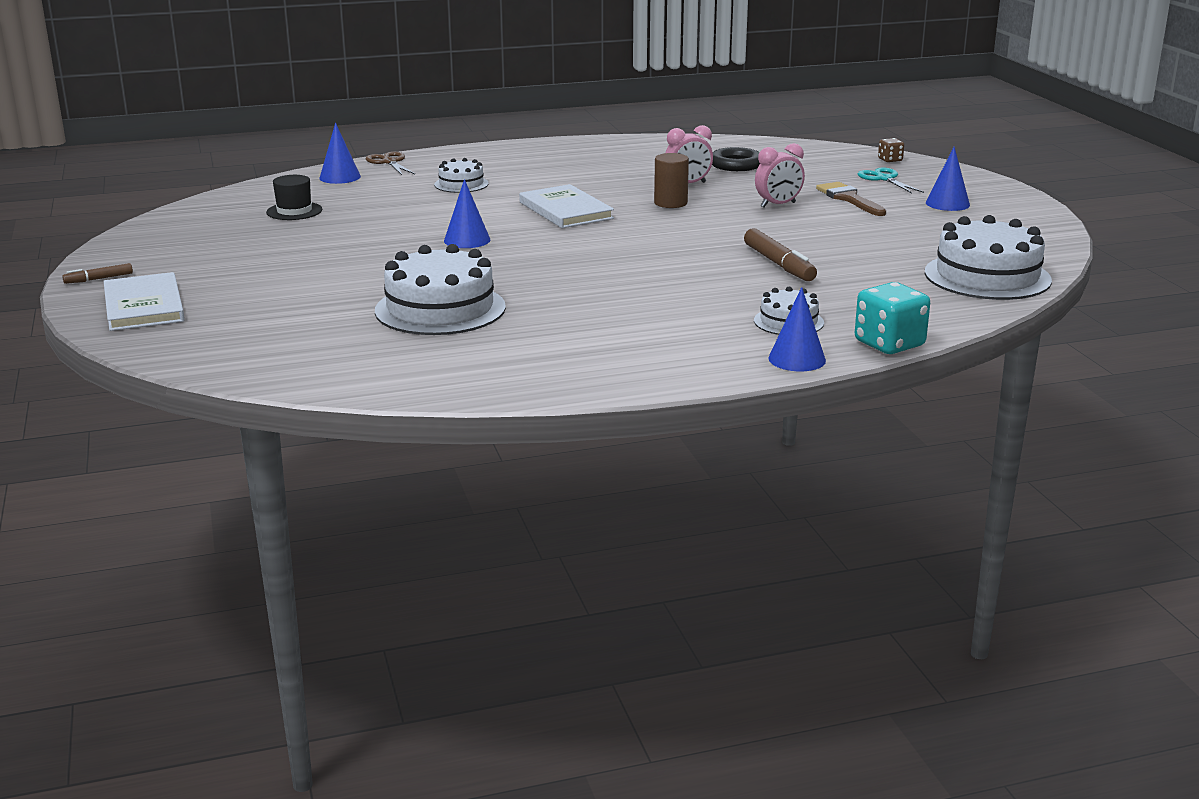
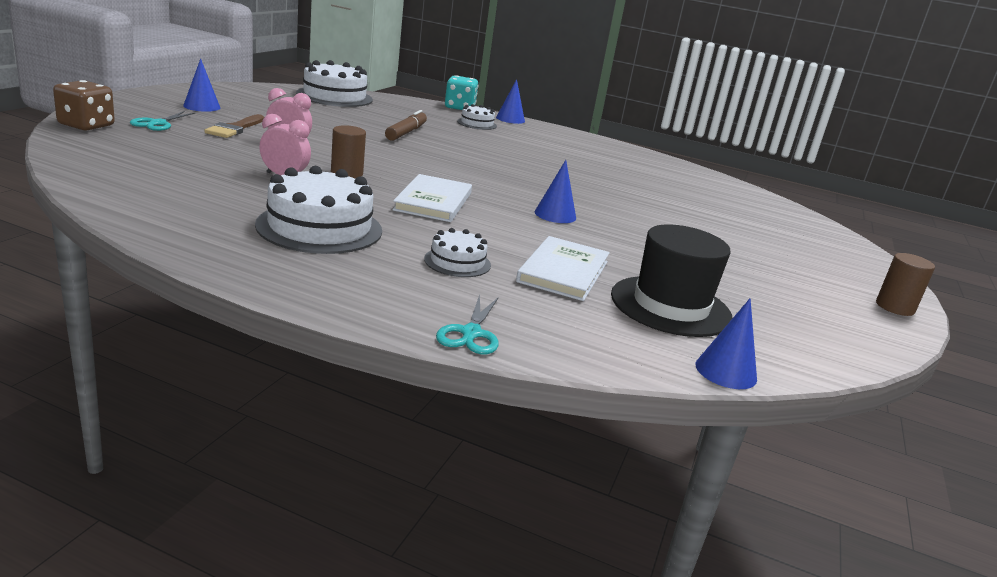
camera: 145 degrees left, 0 degrees up
(99, 279) = (895, 307): brown marker -> brown cylinder
(144, 306) = (850, 267): white book -> white book (563, 271)
(294, 211) = (670, 306): black hat -> black hat, size x1.83
(340, 177) = (567, 335): blue cone -> blue cone (726, 371)
(389, 162) = (471, 333): brown scissors -> turquoise scissors
(440, 309) = (642, 190): white cake -> white cake (319, 227)
(736, 165) = (189, 170): black ring -> none
(890, 160) = (86, 125): brown dice -> brown dice, size x1.97

